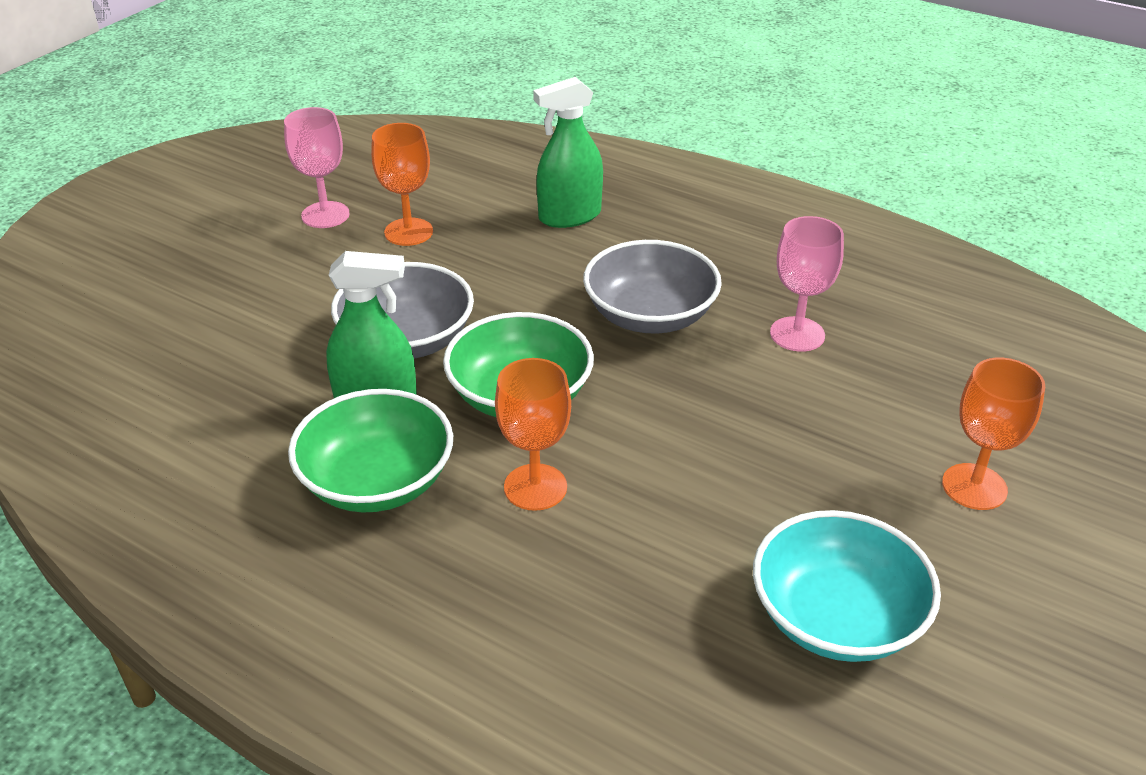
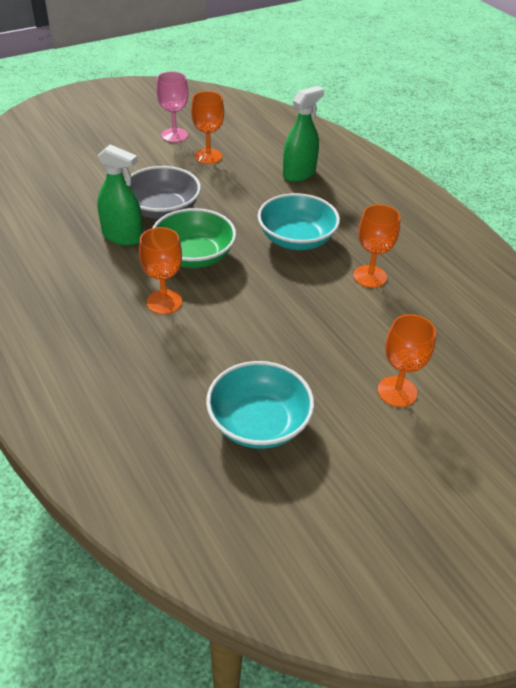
camera: 25 degrees right, 5 degrees up
(377, 481) = (94, 271): green bowl -> none
(569, 216) = (299, 174): green spray bottle -> green spray bottle turned 135 degrees clockwise
(650, 315) = (296, 239): grey bowl -> turquoise bowl
(797, 334) = (370, 276): pink goblet -> orange goblet

